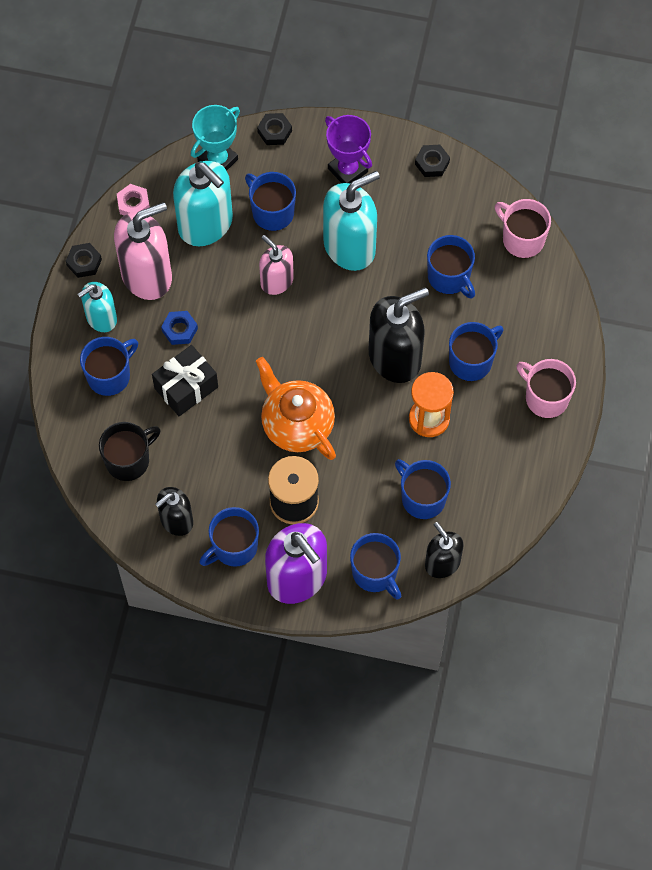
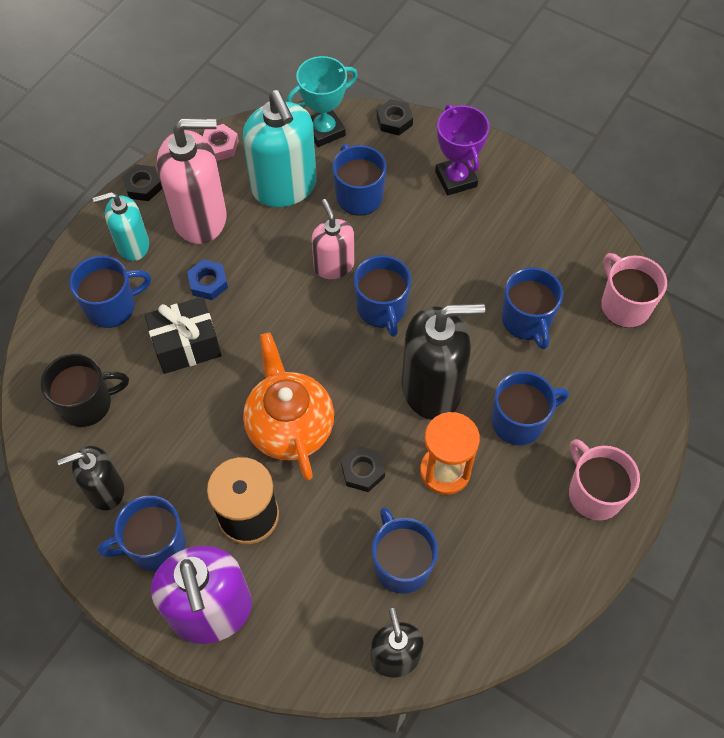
camera: 20 degrees right, 5 degrees down
(350, 246) = (427, 255): turquoise soap dispenser -> none
(375, 573) = (308, 639): blue mug -> blue mug (382, 308)
(432, 163) = (549, 198): black nut -> black nut (363, 471)

